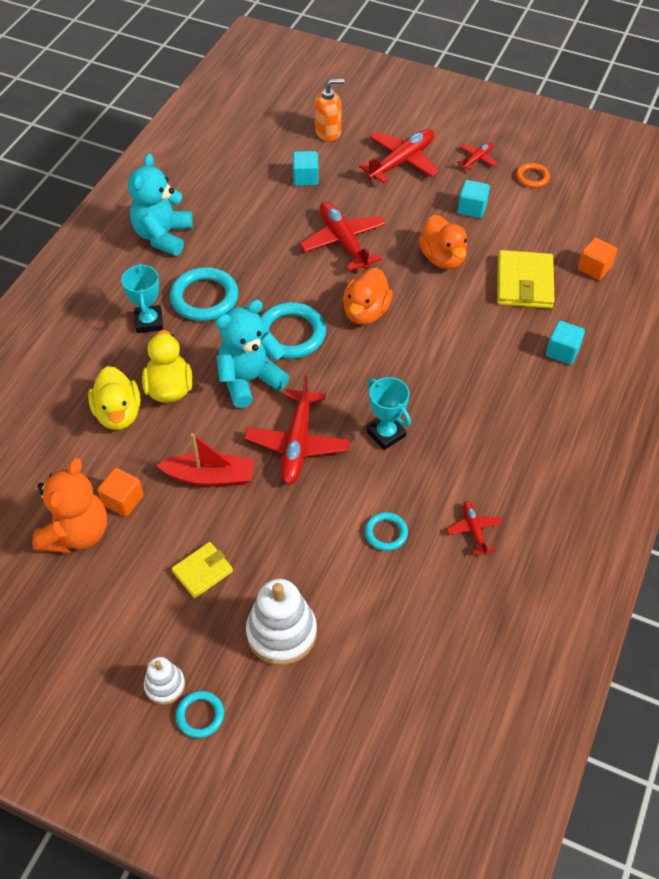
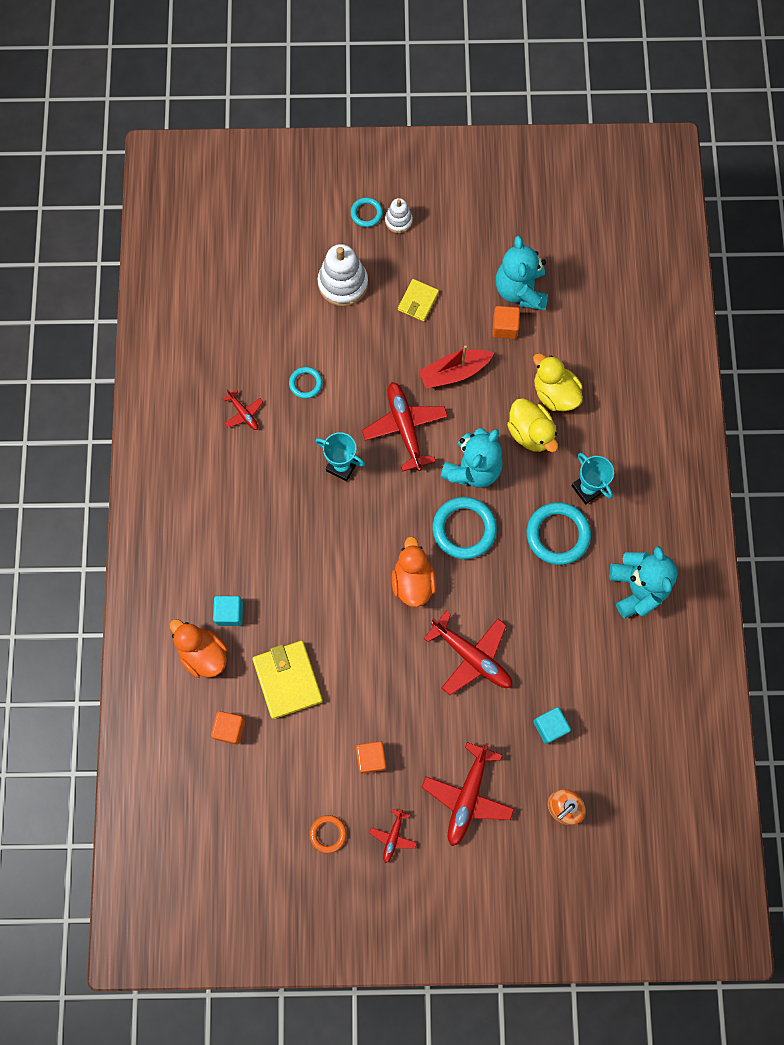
camera: 155 degrees right, 20 degrees up
(77, 533) = (520, 290): orange teddy bear -> turquoise teddy bear
(442, 258) = (373, 677): orange duck -> orange duck (203, 654)
(472, 208) = (371, 758): turquoise cube -> orange cube

